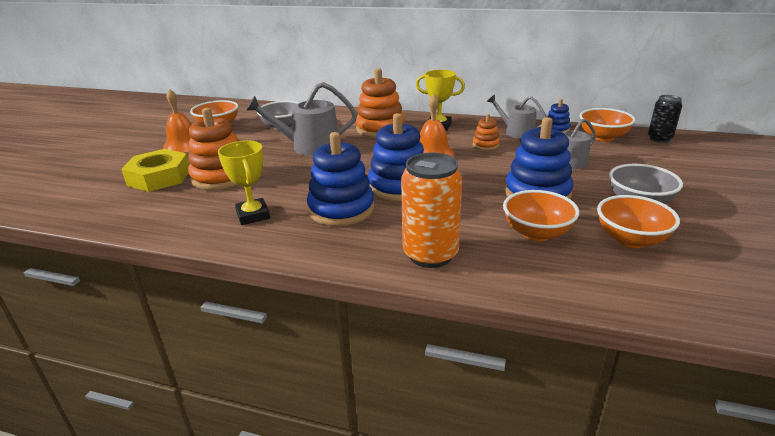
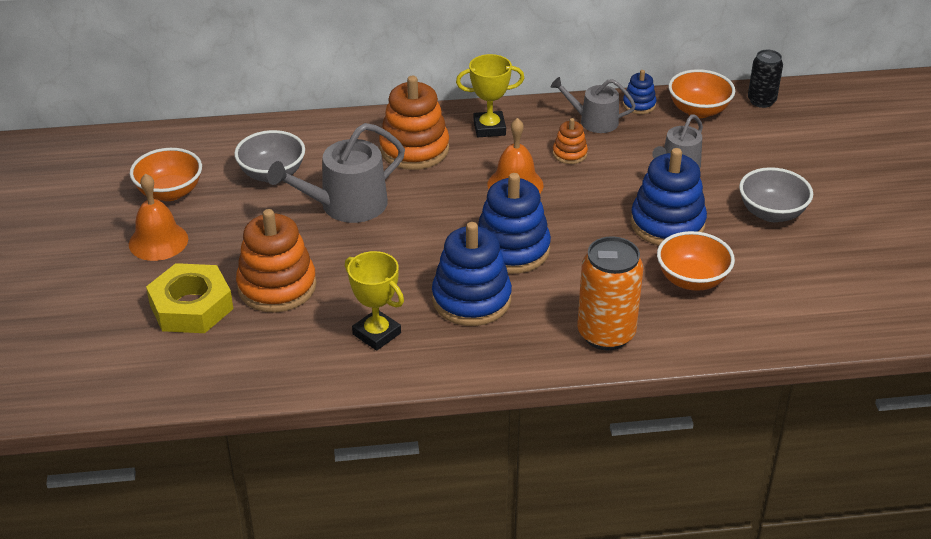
camera: 25 degrees left, 10 degrees up
(631, 239) = (780, 265): orange bowl -> none

